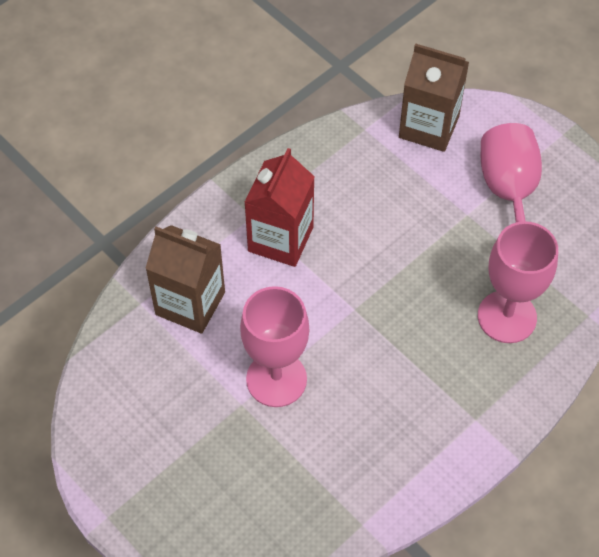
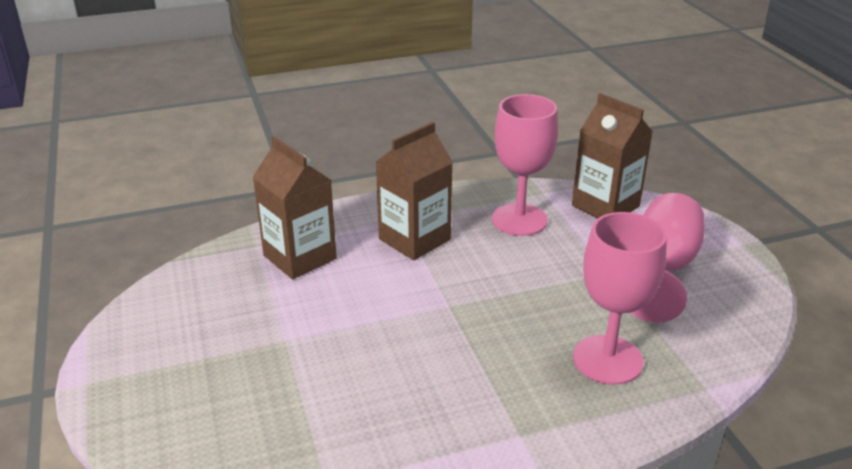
camera: 25 degrees right, 25 degrees down
(276, 379) = (333, 333): pink goblet -> pink goblet (519, 220)
(280, 239) = (414, 239): red carton -> brown carton

